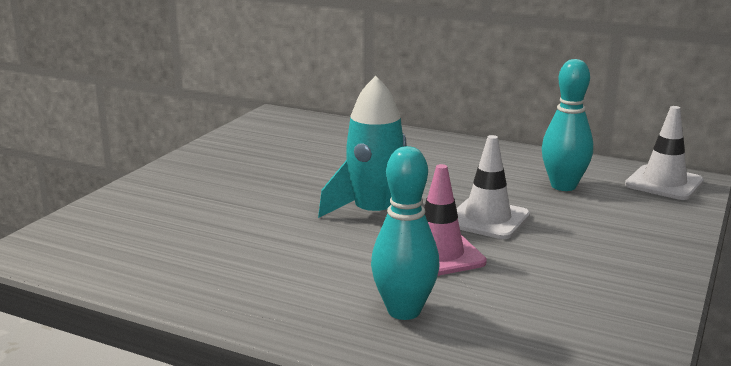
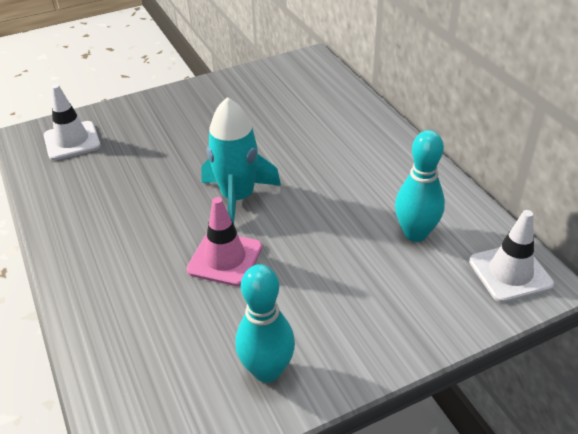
camera: 40 degrees right, 20 degrees up
(404, 311) = (138, 297): turquoise bowling pin -> turquoise bowling pin (267, 371)
(487, 219) = (305, 241): white traffic cone -> white traffic cone (72, 141)

